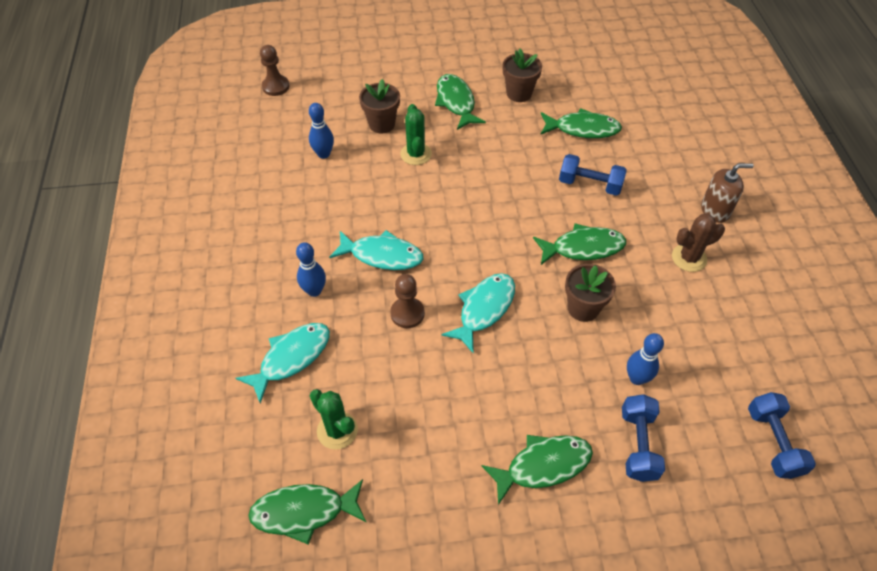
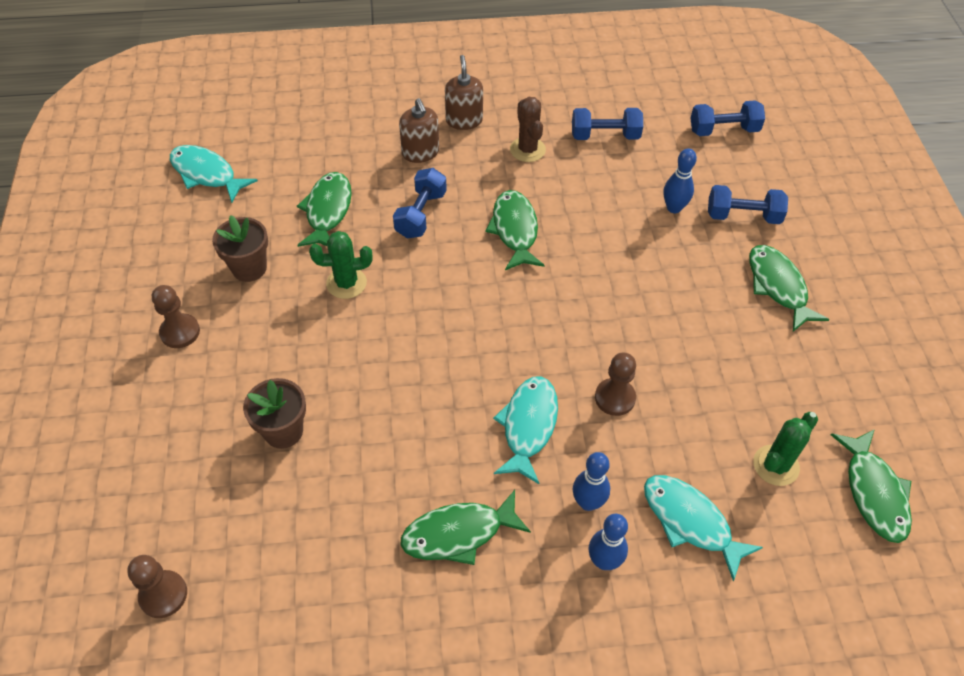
camera: 90 degrees left, 0 degrees up
(324, 154) = (337, 507): blue bowling pin -> blue bowling pin (604, 561)
(416, 154) = (351, 388): green cactus -> green cactus (346, 283)
(456, 102) = (253, 339): green fish -> green fish (458, 533)
(460, 68) = (180, 332): none -> brown pawn
(484, 309) = (603, 323): turquoise fish -> turquoise fish (206, 174)
(583, 308) = (595, 238): brown flower pot -> none
(663, 181) = (420, 152): none -> brown soap dispenser
(728, 323) = (605, 136): none -> blue dumbbell

